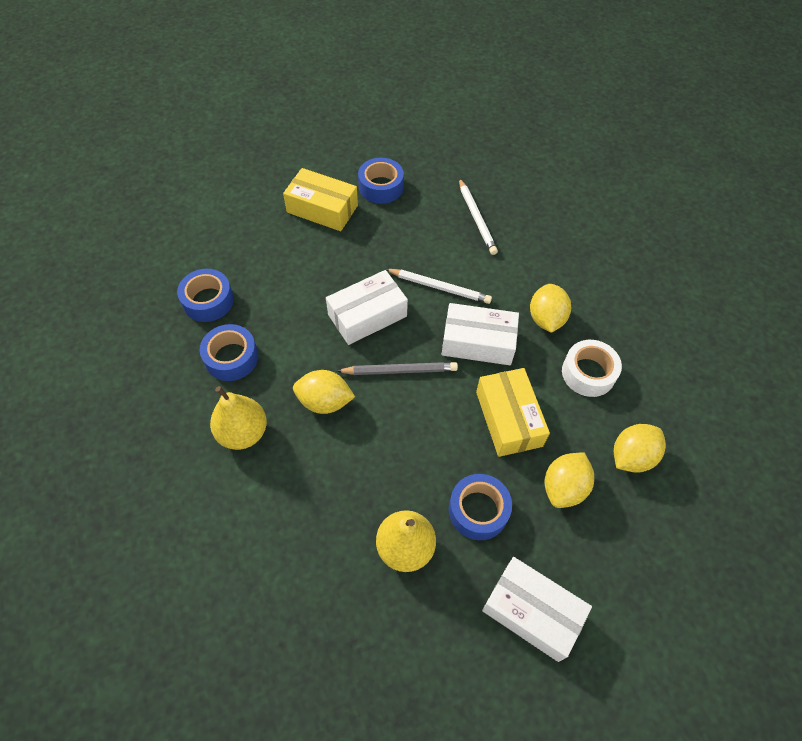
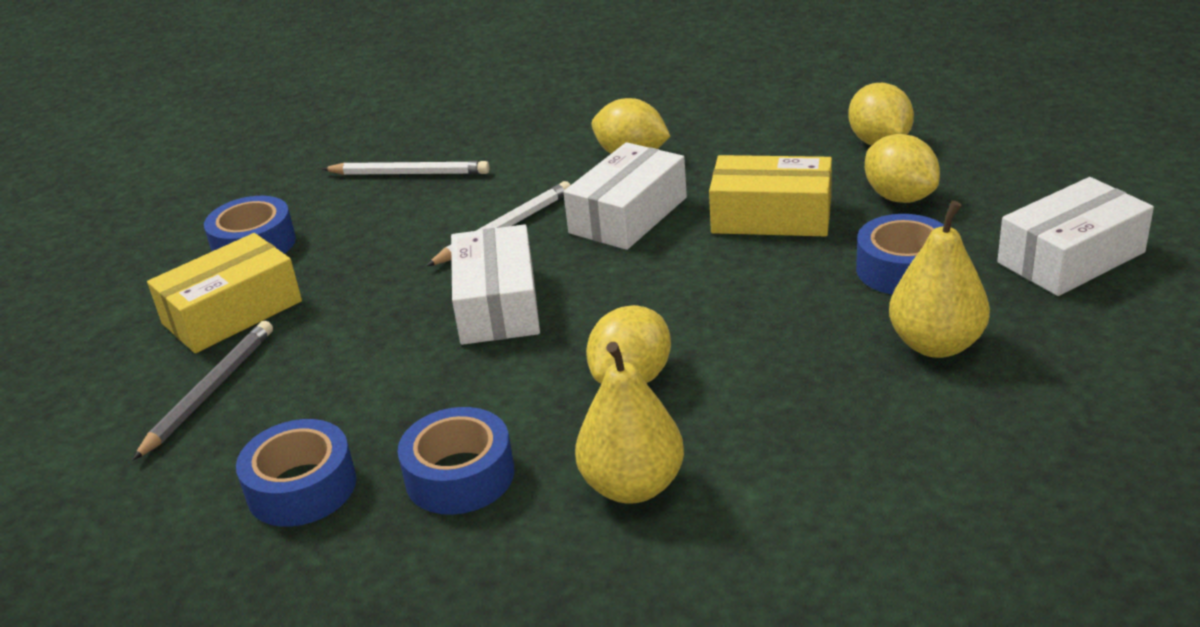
camera: 60 degrees left, 25 degrees down
(400, 370) = (626, 292): grey pencil -> grey pencil (210, 391)
(588, 373) = (739, 145): white tape -> none

